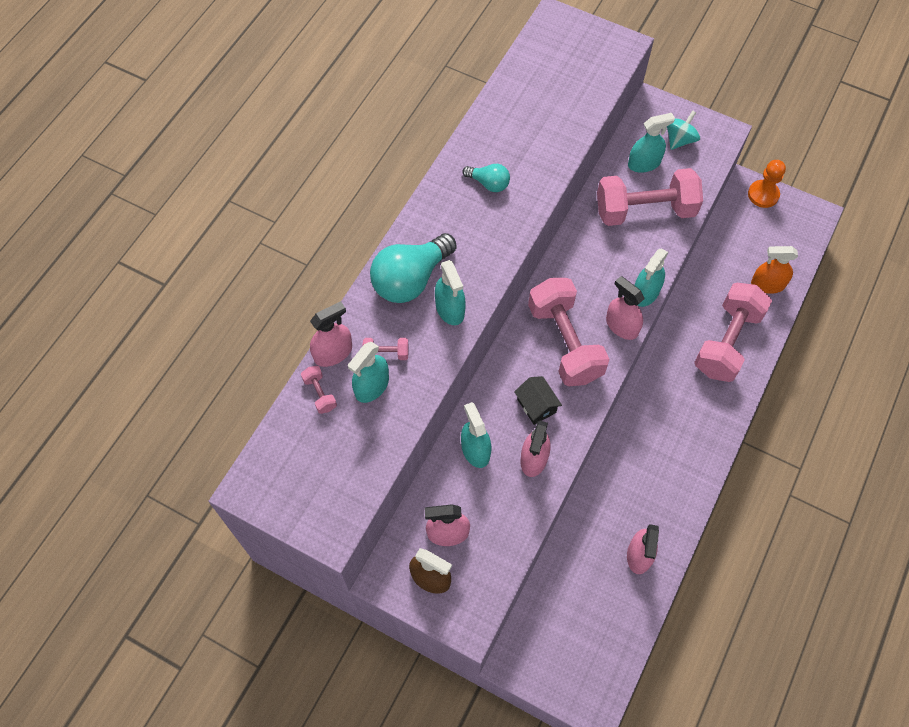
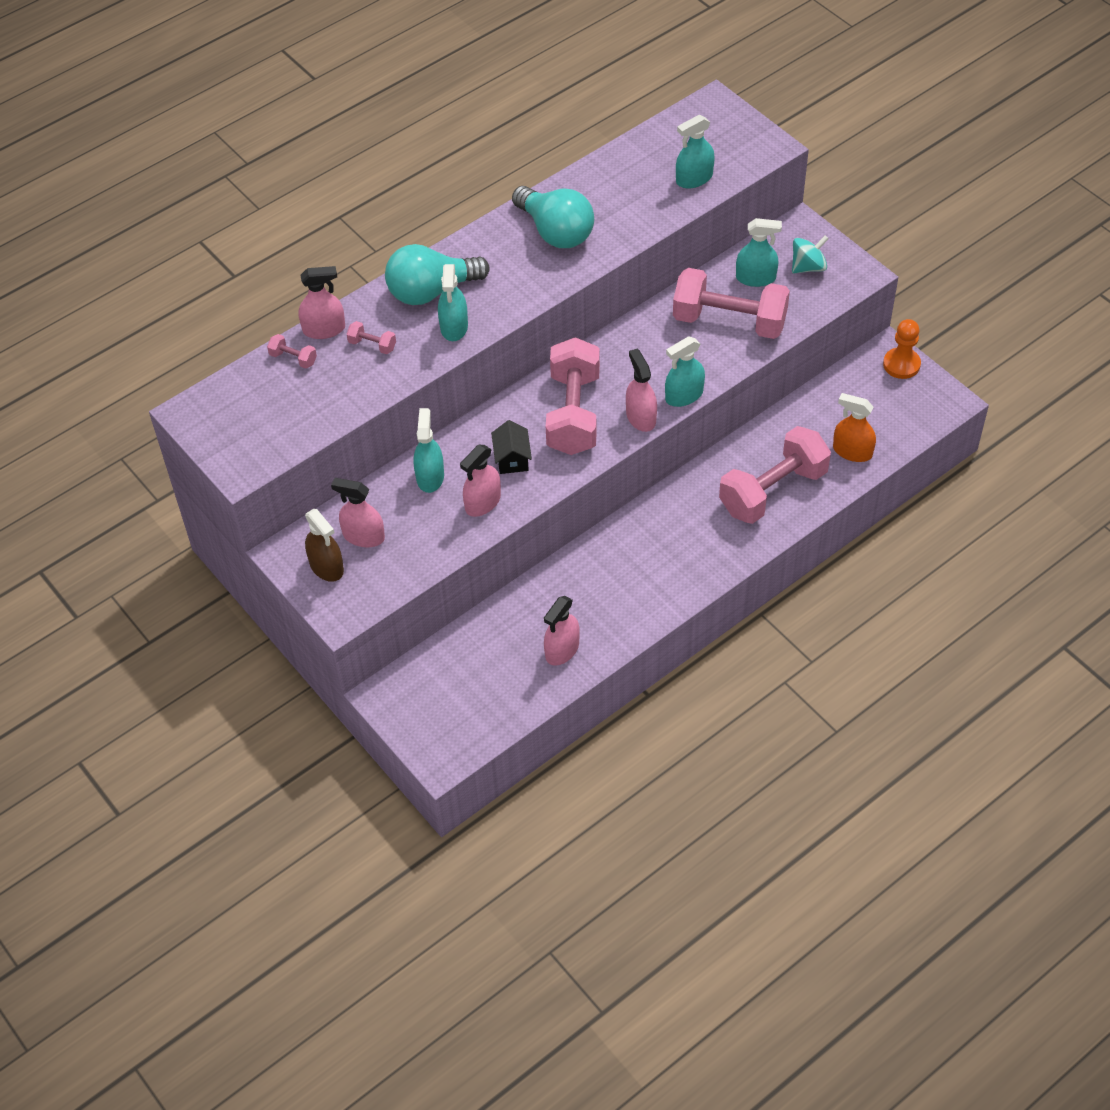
camera: 25 degrees right, 10 degrees down
(320, 394) = (293, 358): pink dumbbell -> pink dumbbell turned 60 degrees counterclockwise
(372, 386) = (344, 367): turquoise spray bottle -> turquoise spray bottle (694, 178)
(489, 183) = (555, 232): turquoise light bulb -> turquoise light bulb, size x1.93

